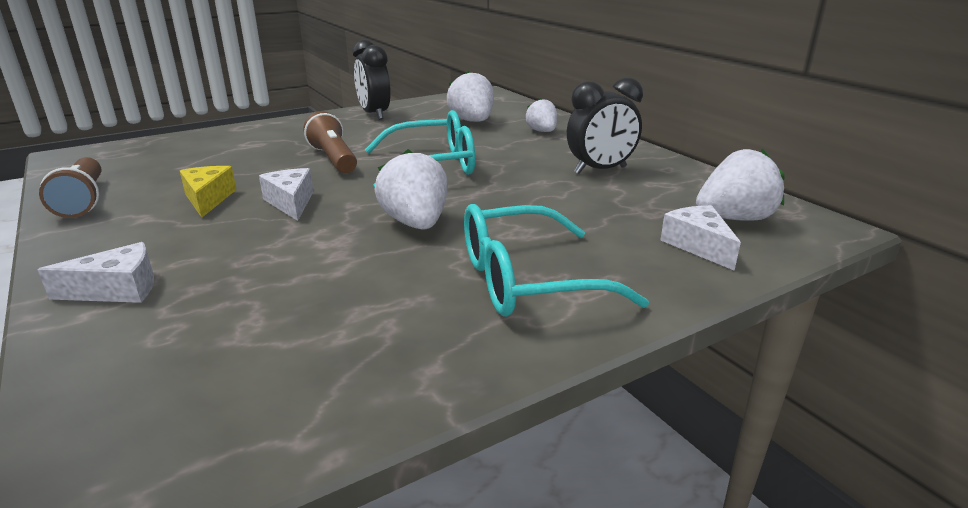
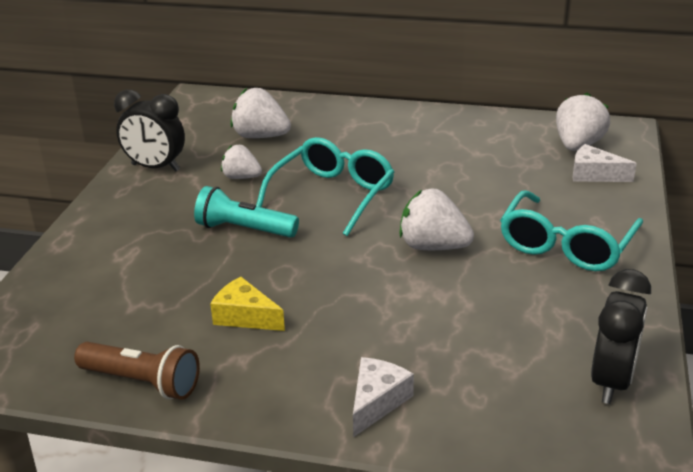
camera: 45 degrees left, 5 degrees up
(291, 202) = (315, 281): white cheese -> none
(334, 159) = (244, 229): brown flashlight -> turquoise flashlight
(542, 131) = (336, 123): white strawberry -> white strawberry (241, 177)
(600, 170) = (446, 143): black clock -> black clock (611, 381)

